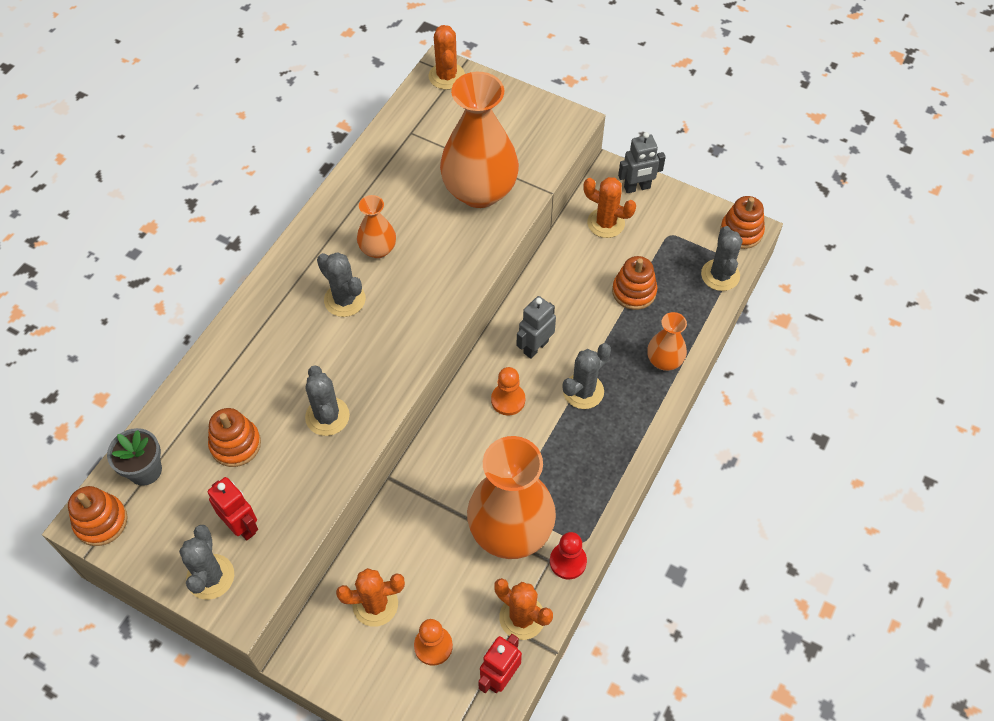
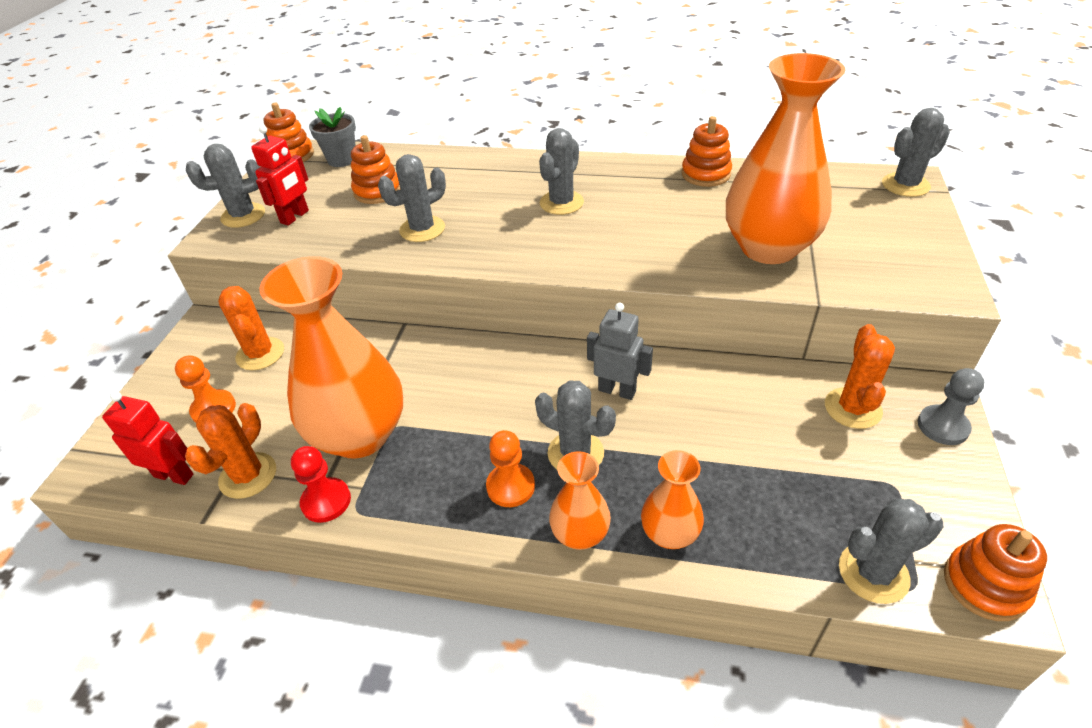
camera: 75 degrees right, 15 degrees down
(378, 249) = (635, 205): orange vase -> orange vase (580, 534)
(446, 76) = (905, 185): orange cactus -> grey cactus
(508, 400) = (532, 386): orange pawn -> orange pawn (510, 486)
(634, 291) = (764, 467): orange stacking toy -> orange stacking toy (705, 174)
(637, 187) = (943, 426): grey robot -> grey pawn

